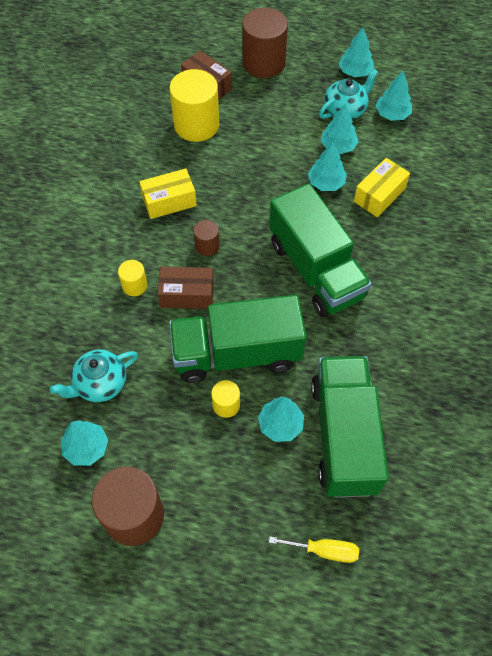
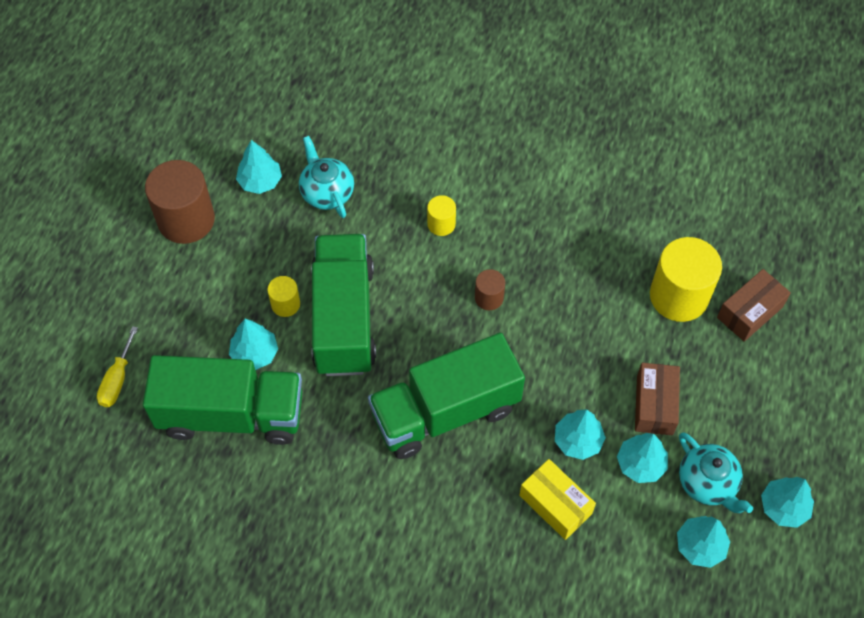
camera: 95 degrees right, 0 degrees up
(169, 201) = (556, 261): yellow box -> none
(187, 294) = (424, 274): brown box -> brown box (654, 405)
(264, 63) = (796, 386): brown cylinder -> none

